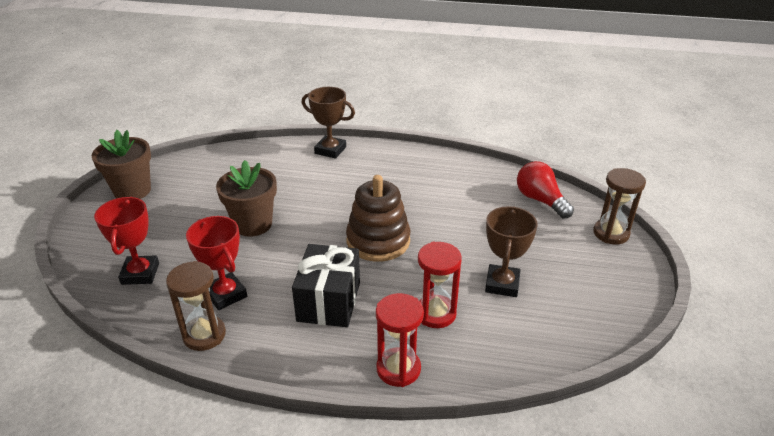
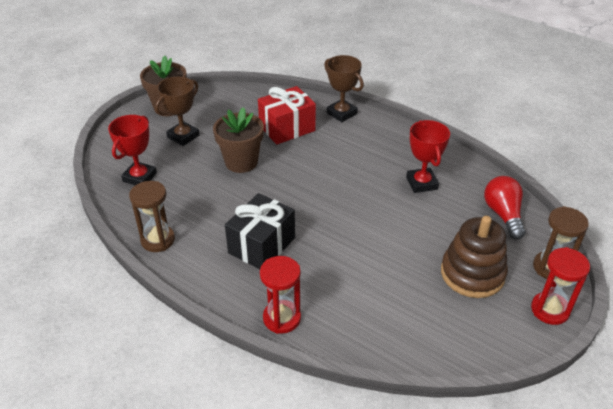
camera: 25 degrees right, 5 degrees up
(225, 294) = (189, 214): red trophy -> red trophy (421, 183)
(282, 178) = (287, 128): none -> red gift
(378, 241) = (332, 207): brown stacking toy -> brown stacking toy (472, 274)
(435, 313) = (340, 285): red hourglass -> red hourglass (550, 310)
(502, 284) = (413, 279): brown trophy -> brown trophy (183, 136)

